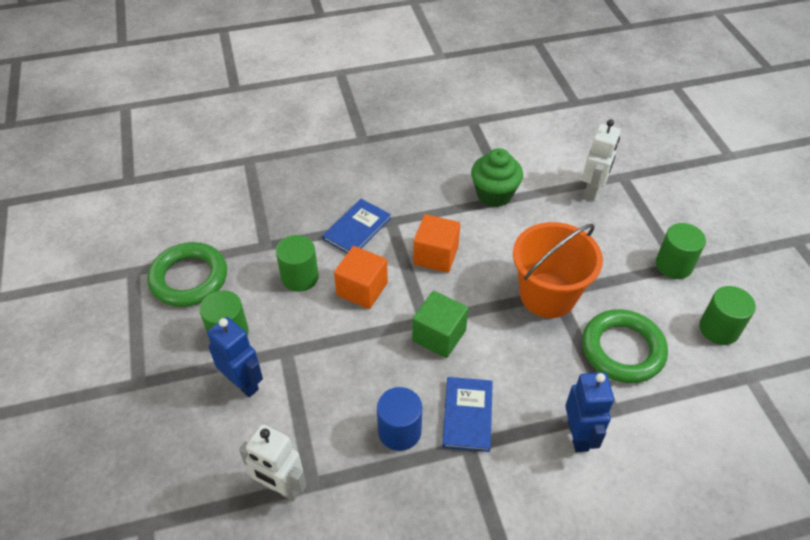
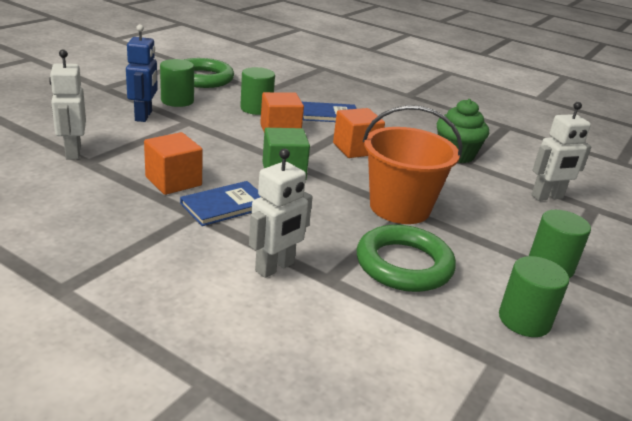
camera: 45 degrees right, 20 degrees down
(399, 431) = (173, 181): blue cylinder -> orange cube
(578, 435) = (275, 267): blue robot -> white robot

